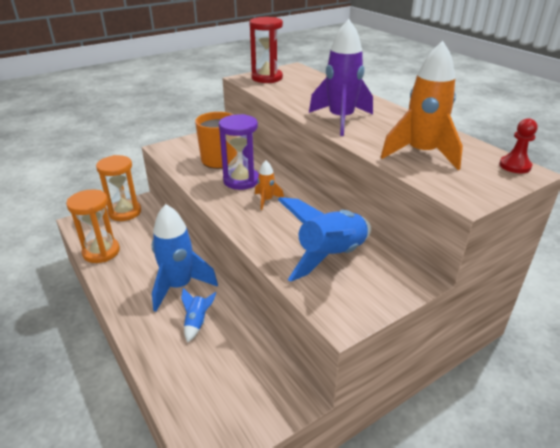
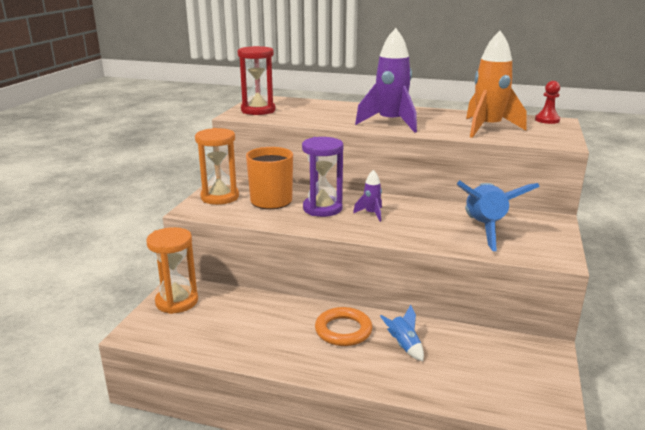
camera: 40 degrees left, 10 degrees down
(101, 252) = (215, 343): orange hourglass -> orange hourglass (220, 197)
(179, 286) = (343, 330): blue rocket -> orange ring
(266, 200) = (371, 214): orange rocket -> purple rocket

